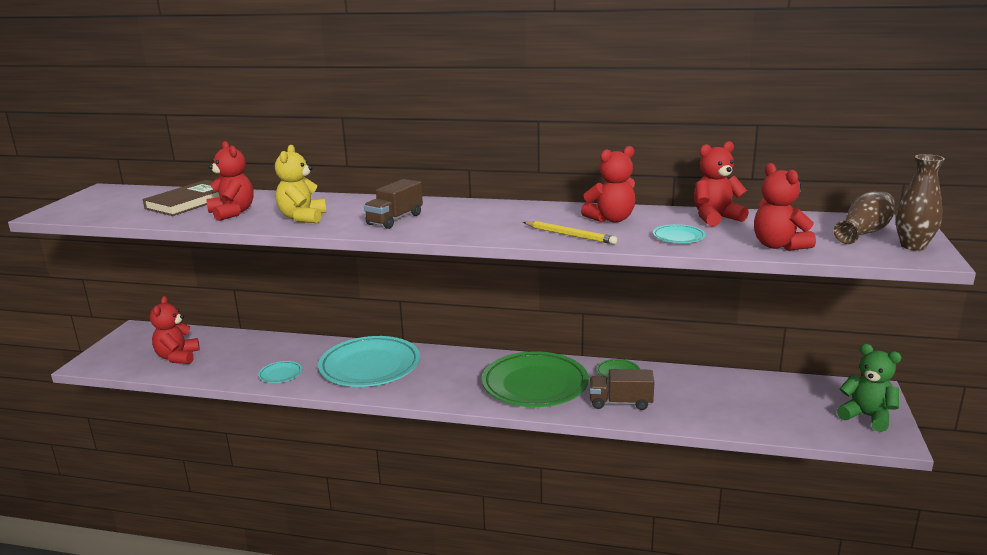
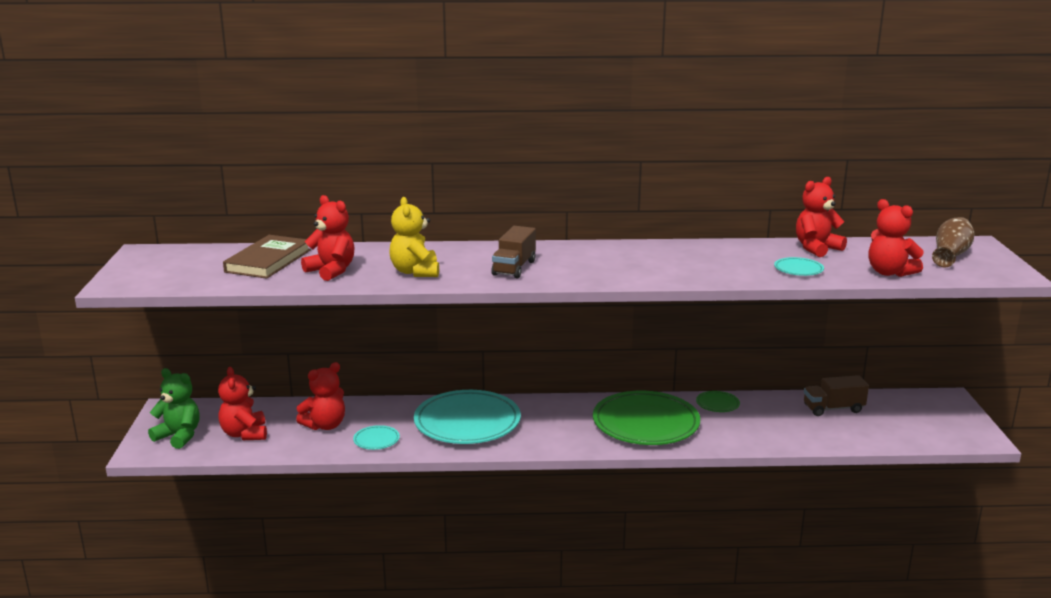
camera: 15 degrees left, 0 degrees up
(570, 235) = (699, 274): yellow pencil -> none
(611, 219) = (724, 255): red teddy bear -> red teddy bear (325, 425)
(620, 403) = (735, 432): brown truck -> brown truck (833, 409)
(867, 416) = (953, 421): green teddy bear -> green teddy bear (179, 436)
(913, 246) = (997, 265): brown vase -> none

